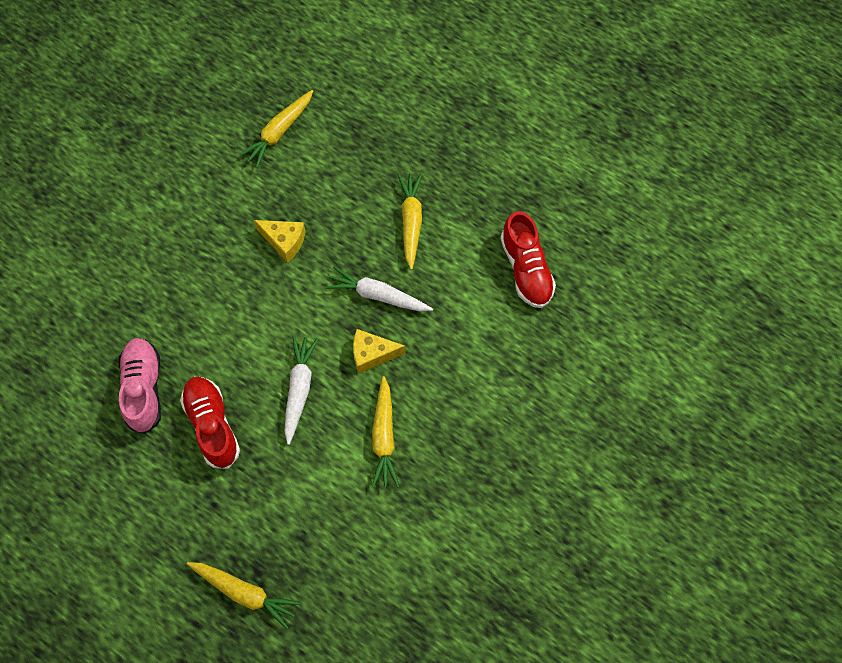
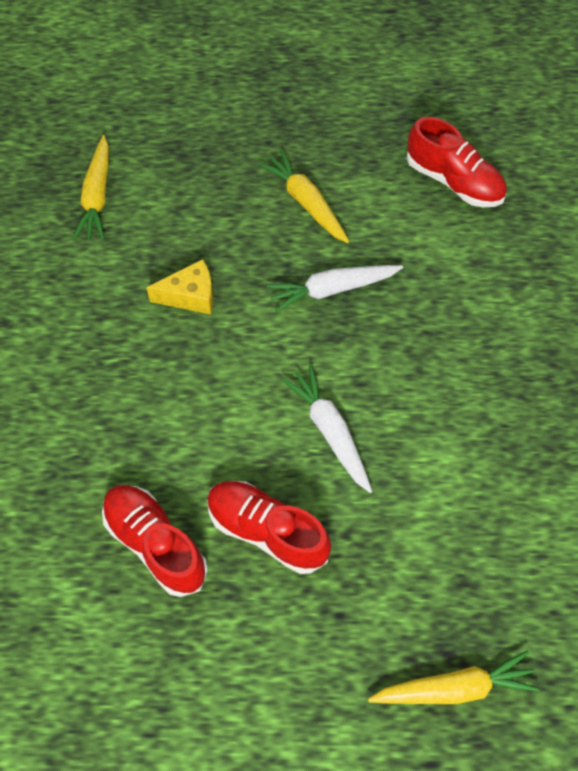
camera: 35 degrees left, 5 degrees down
(144, 389) = (155, 544): pink shoe -> red shoe
(372, 354) = (375, 349): yellow cheese -> none
(384, 437) = (458, 421): yellow carrot -> none

